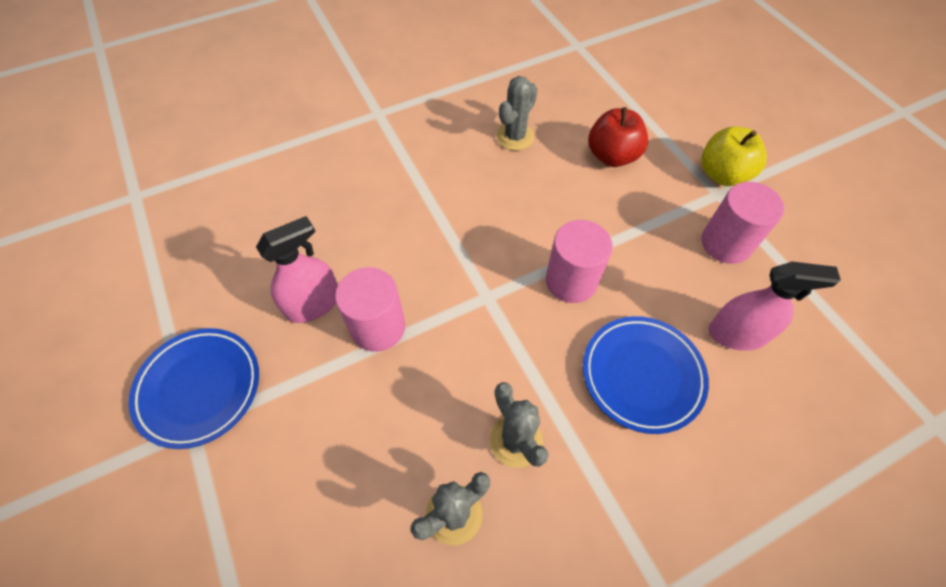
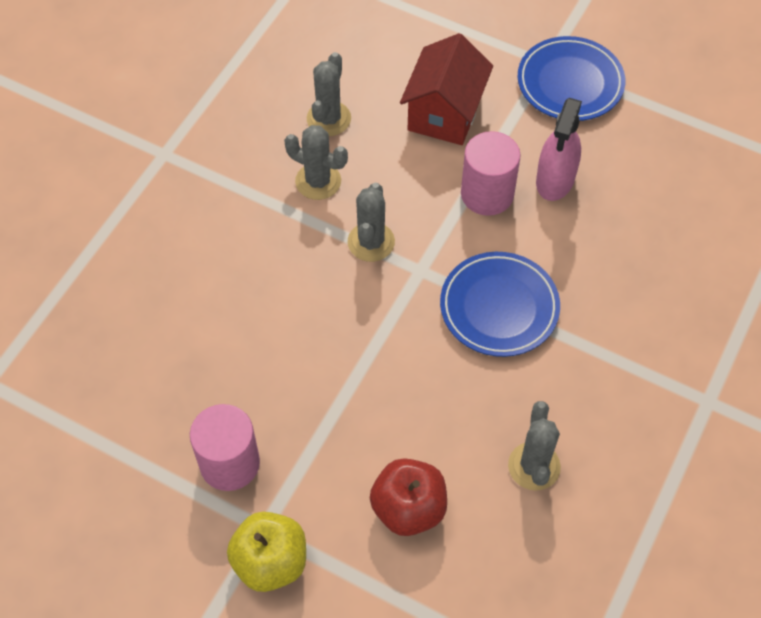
camera: 145 degrees right, 0 degrees up
(337, 437) = (444, 113): none -> red house
(509, 345) = (371, 242): none -> grey cactus
(571, 281) = (357, 329): pink cylinder -> none
(642, 375) = (249, 282): blue plate -> blue plate (499, 307)
(737, 333) = (182, 367): pink spray bottle -> none

